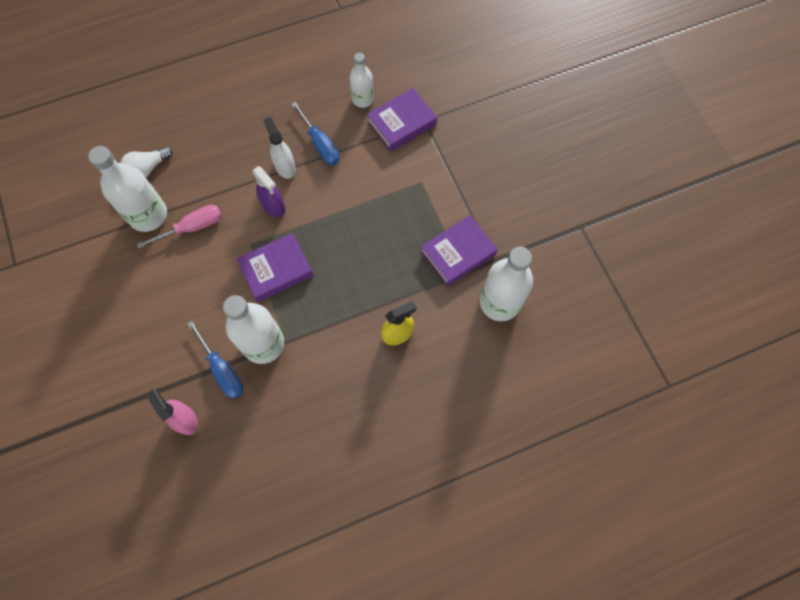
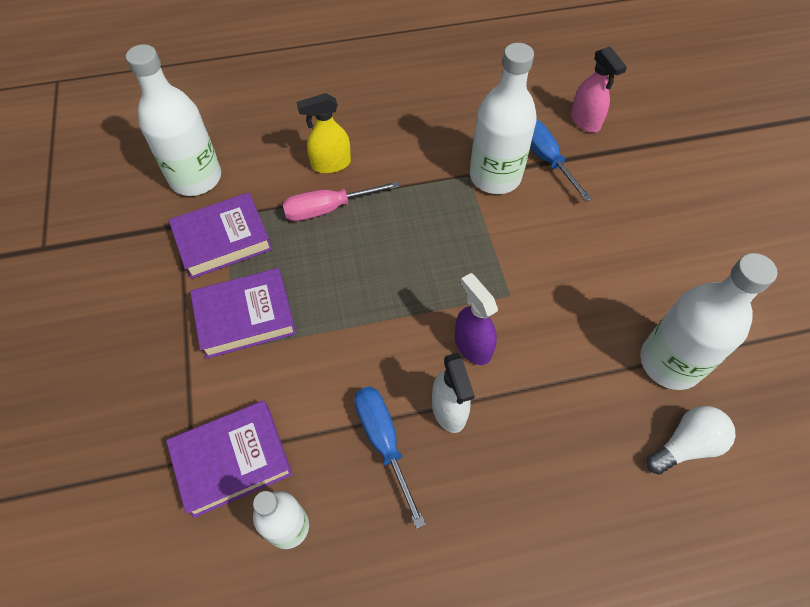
camera: 170 degrees left, 10 degrees down
(193, 227) = (596, 332): pink screwdriver -> pink screwdriver (327, 209)
(276, 270) = (474, 256): purple book -> purple book (245, 317)

